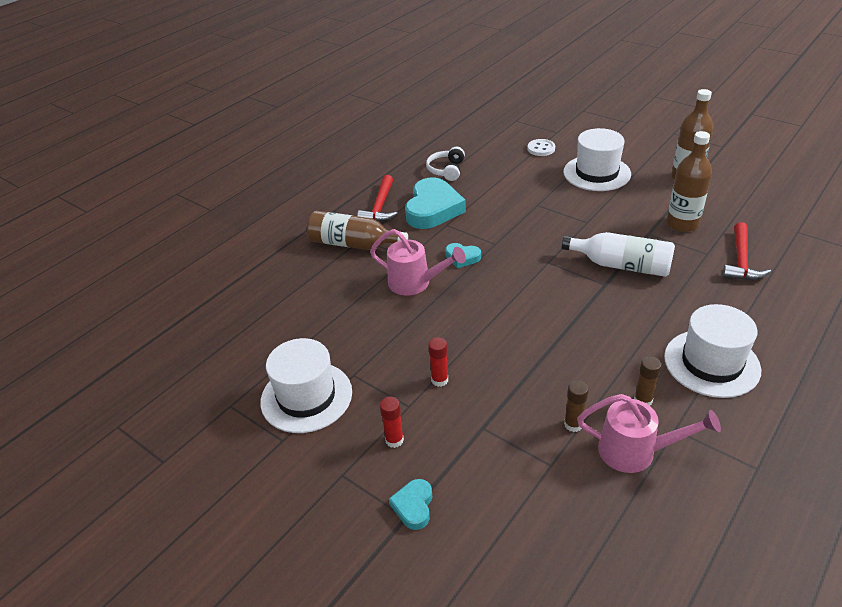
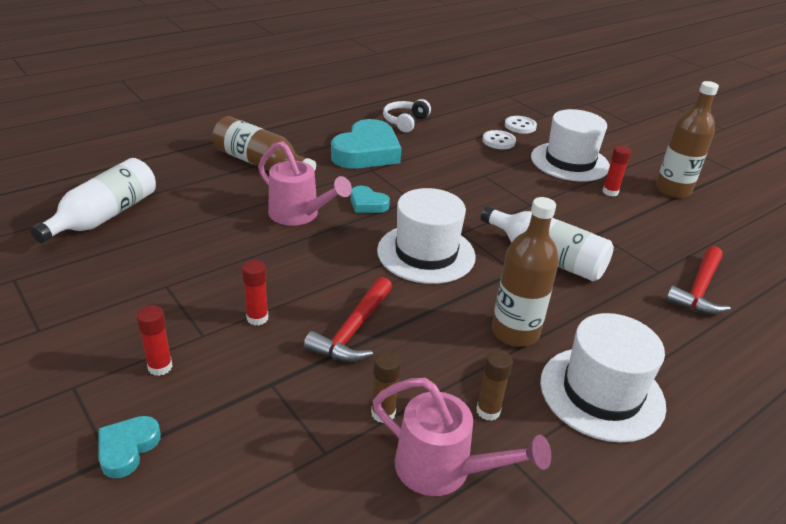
camera: 10 degrees right, 5 degrees down
(261, 330) = (104, 216): none -> white bottle
(306, 397) = (99, 293): white hat -> white hat (426, 253)
(380, 207) = (312, 137): red hammer -> red hammer (353, 330)
(531, 168) = (498, 141): none -> white button
(640, 193) = (610, 192): none -> red glue stick
(682, 224) = (644, 234): brown bottle -> brown bottle (515, 332)

